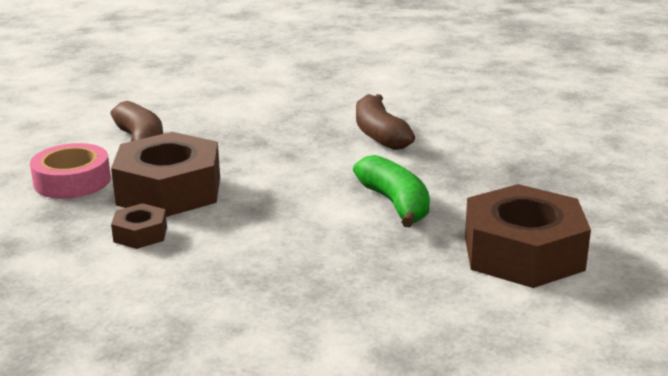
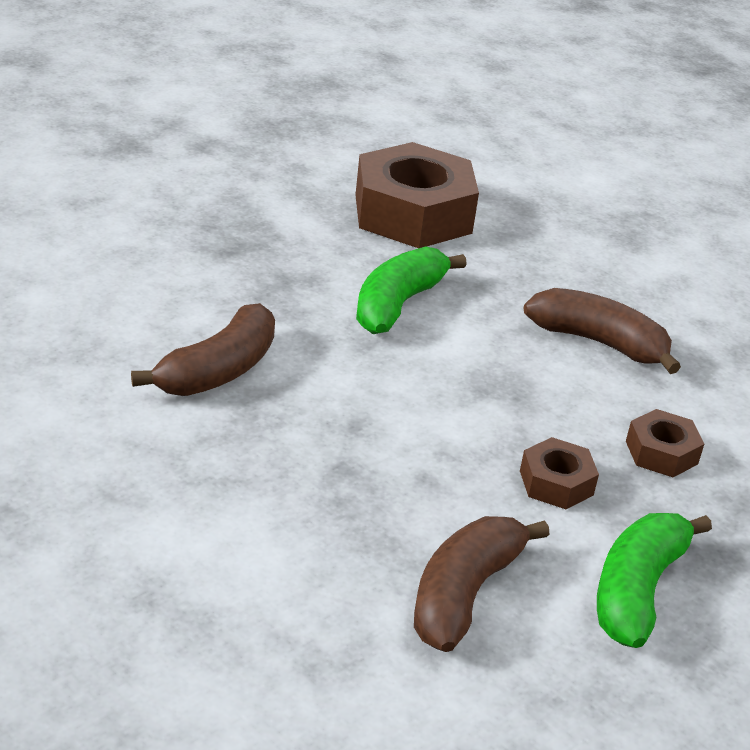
camera: 130 degrees left, 10 degrees up
(72, 181) = (637, 590): pink tape -> green banana
(169, 190) = (556, 483): brown nut -> brown nut, size x0.46
(269, 263) = (598, 342): none -> brown banana

